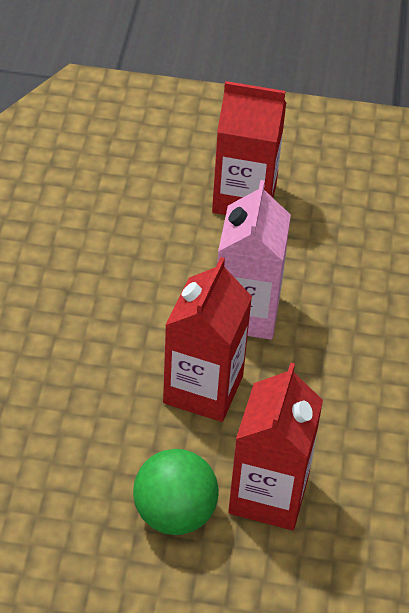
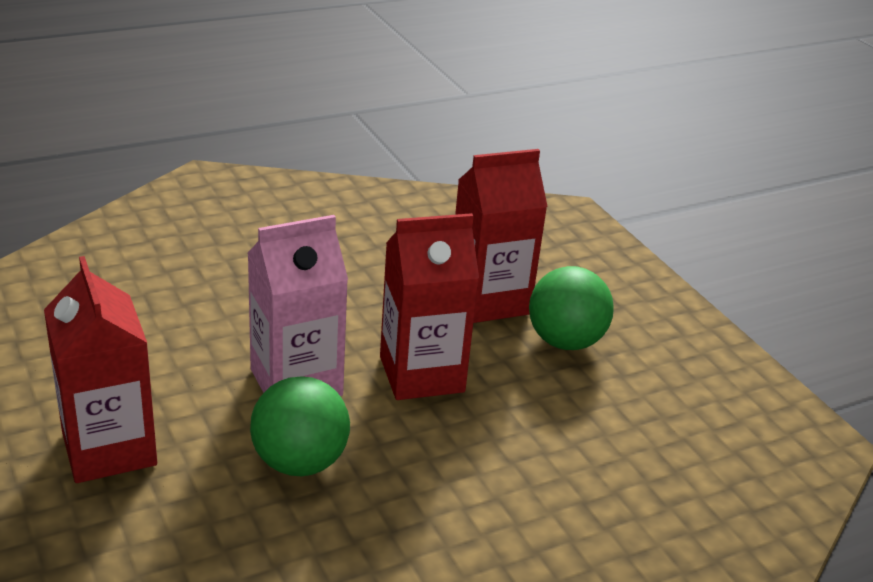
camera: 125 degrees left, 15 degrees down
(162, 277) = (300, 462): none -> green ball

